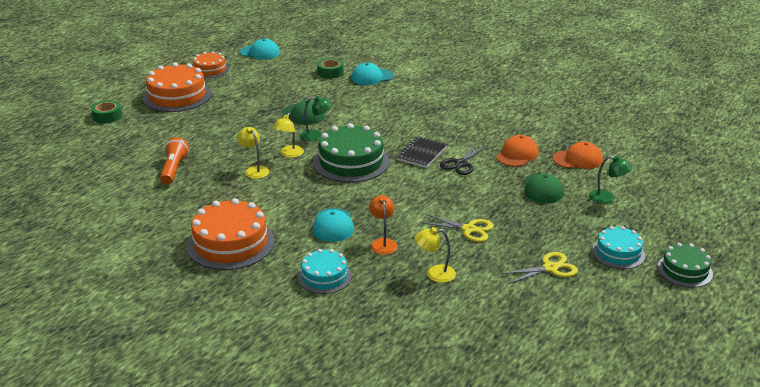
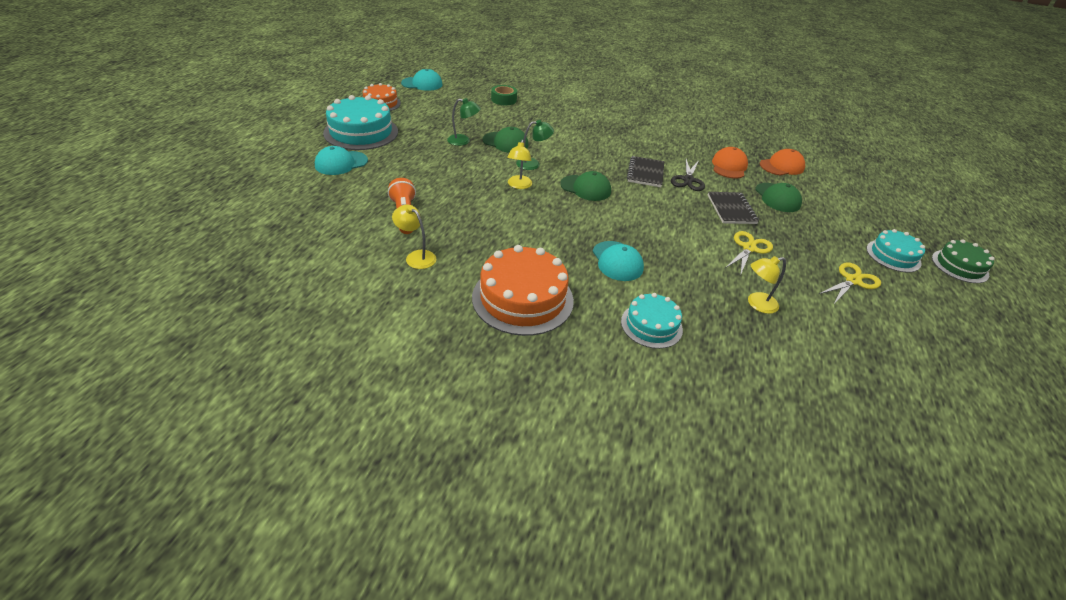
camera: 20 degrees left, 10 degrees up
(107, 116) = (292, 160): green tape -> none
(177, 96) = (361, 132): orange cake -> turquoise cake
(254, 170) = (493, 206): yellow lamp -> yellow lamp (416, 256)
(351, 162) = (585, 188): green cake -> green cap
(372, 77) = (545, 102): turquoise cap -> turquoise cap (341, 163)
(383, 243) = (681, 275): orange lamp -> none
(469, 229) = (749, 248): yellow scissors -> yellow scissors turned 60 degrees counterclockwise
(482, 194) = (731, 209): none -> black notebook
(607, 198) = (837, 201): green lamp -> green lamp (463, 141)

